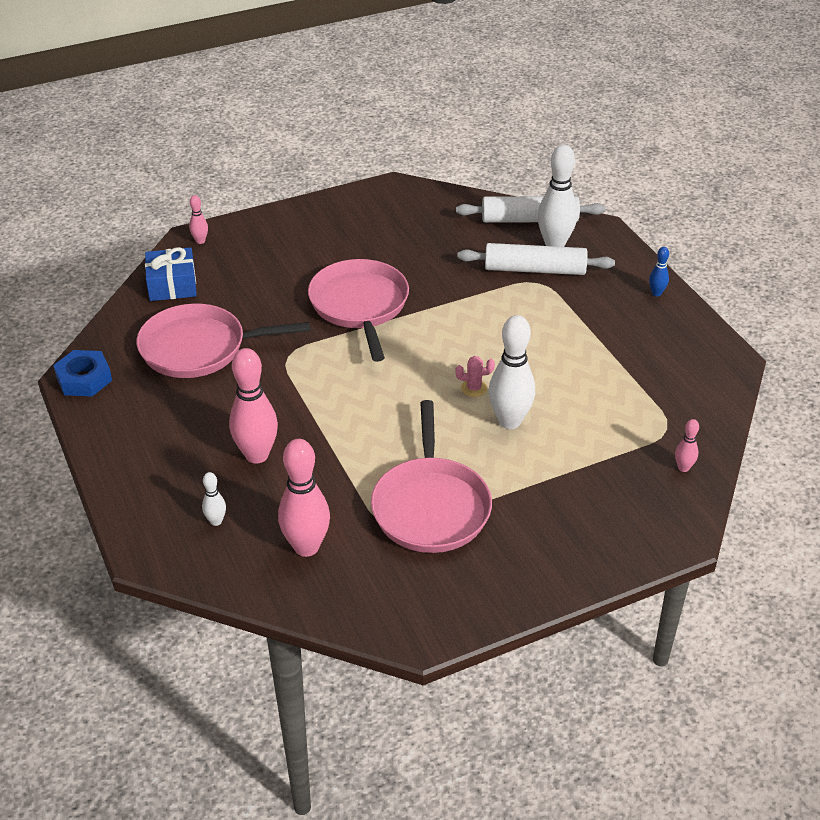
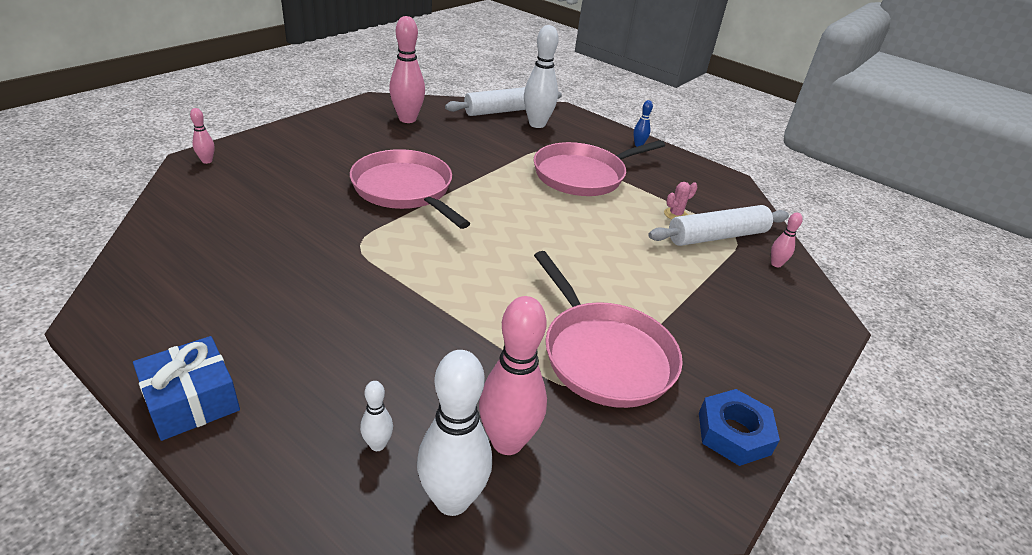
camera: 30 degrees left, 5 degrees down
(84, 379) = (115, 317): blue nut -> blue nut (734, 433)
(172, 285) = (192, 202): blue gift -> blue gift (192, 400)
(199, 348) = (254, 255): pink pan -> pink pan (583, 175)
(257, 455) = (384, 351): pink bowling pin -> pink bowling pin (407, 119)
(474, 388) = (558, 238): pink cactus -> pink cactus (675, 214)
(509, 421) = (611, 258): white bowling pin -> white bowling pin (452, 500)
(534, 270) = (536, 142): white rolling pin -> white rolling pin (717, 236)

